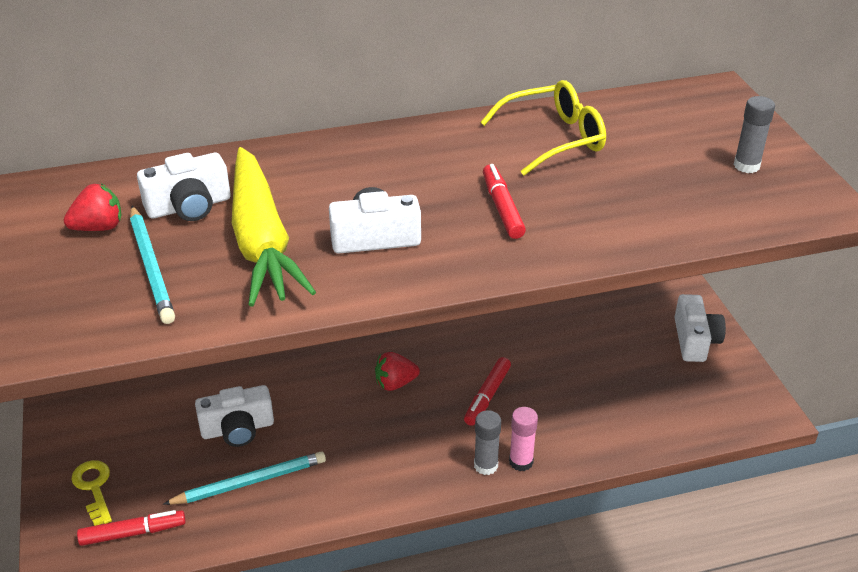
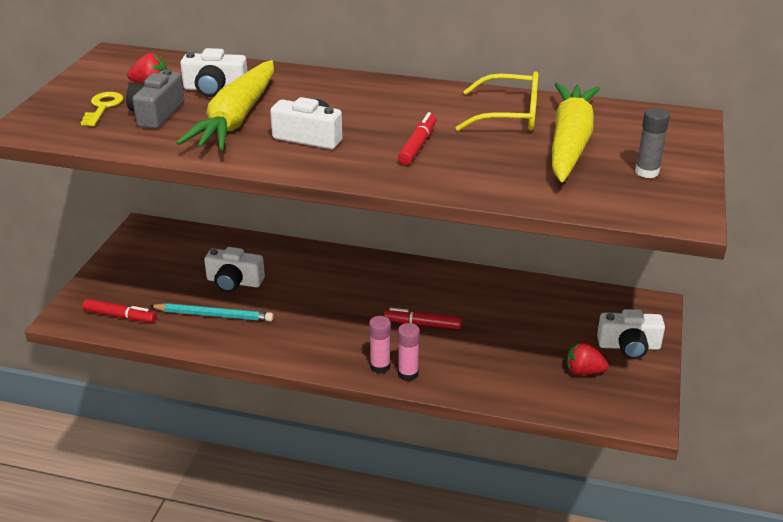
camera: 30 degrees right, 5 degrees down
(94, 488) = (120, 283): yellow key -> yellow key (103, 107)
(151, 267) = (156, 114): turquoise pencil -> grey camera
(395, 383) = (363, 292): red strawberry -> red strawberry (583, 371)
(485, 465) = (380, 366): grey glue stick -> pink glue stick
(487, 396) = (422, 324): red marker -> red marker turned 45 degrees clockwise
(644, 154) = (570, 142): none -> yellow carrot
(695, 340) = (629, 346): white camera -> white camera turned 60 degrees clockwise

